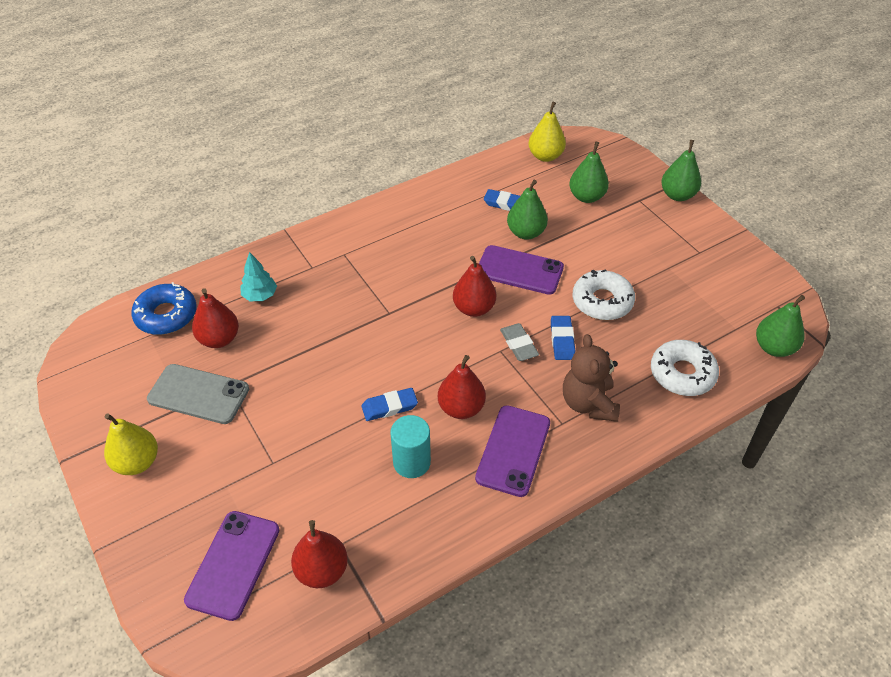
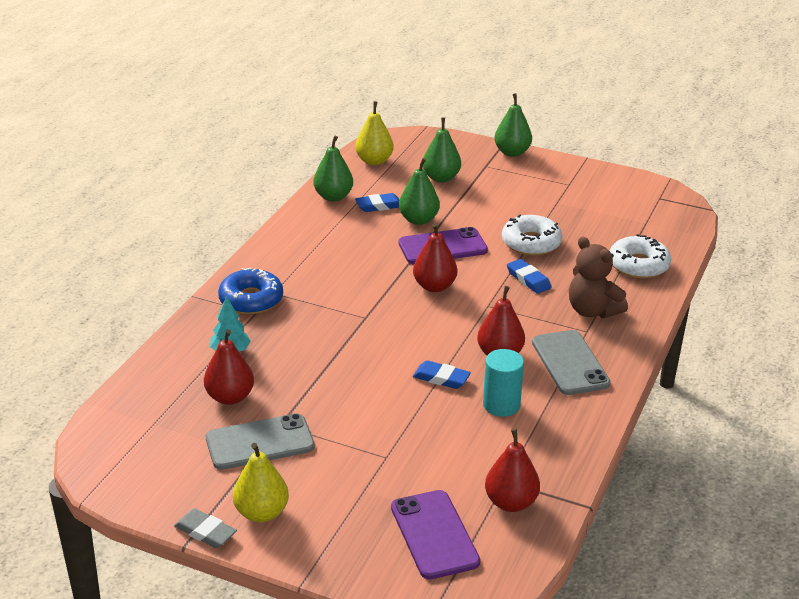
camera: 35 degrees left, 15 degrees down
(166, 315) = (154, 402): blue donut -> blue donut (251, 299)
(389, 407) = (441, 378): blue eraser -> blue eraser turned 75 degrees clockwise
(513, 450) = (570, 363): purple phone -> grey phone
(518, 344) = (498, 296): grey eraser -> grey eraser (205, 532)
(774, 348) = (683, 224): green pear -> green pear (333, 197)

